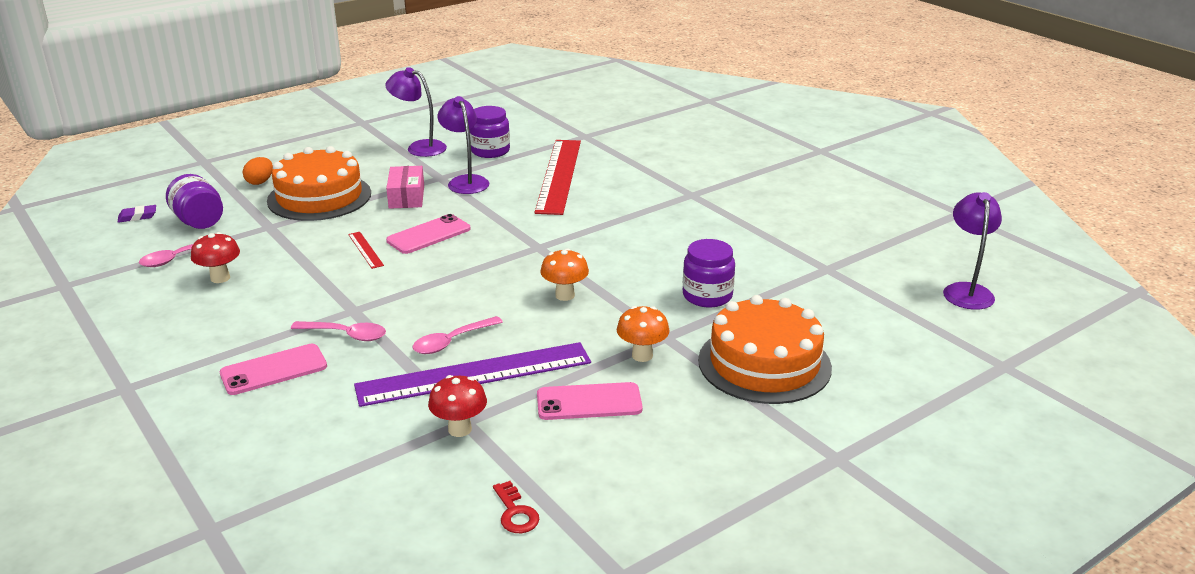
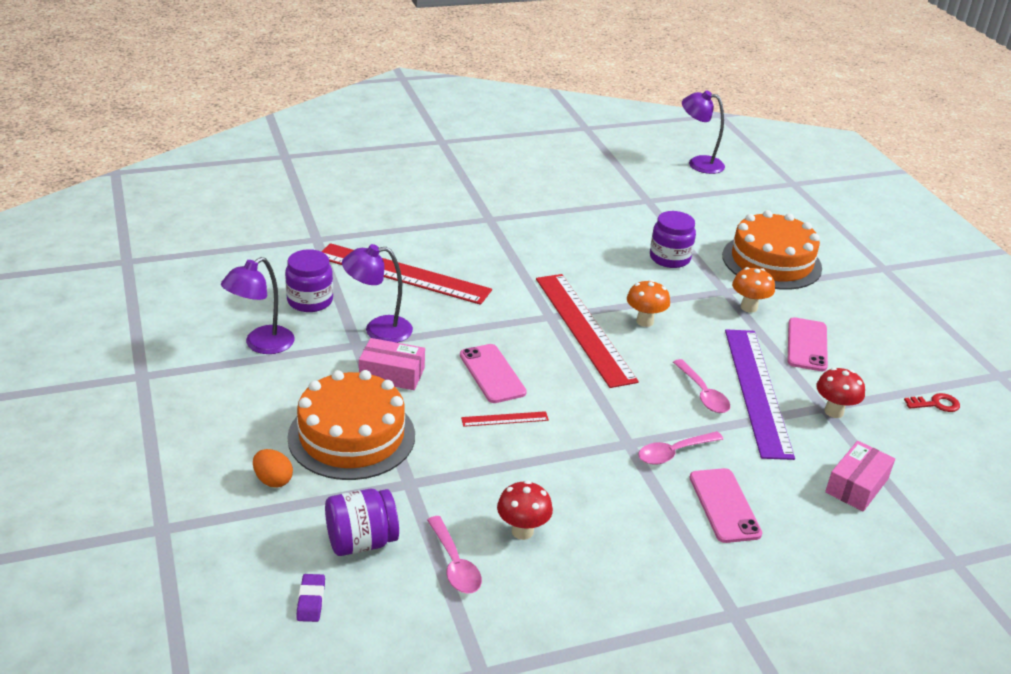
camera: 75 degrees left, 5 degrees up
(327, 452) = (856, 485): none -> pink box
(346, 335) = (673, 453): pink spoon -> pink spoon turned 150 degrees counterclockwise
(530, 265) = (584, 328): none -> red ruler

